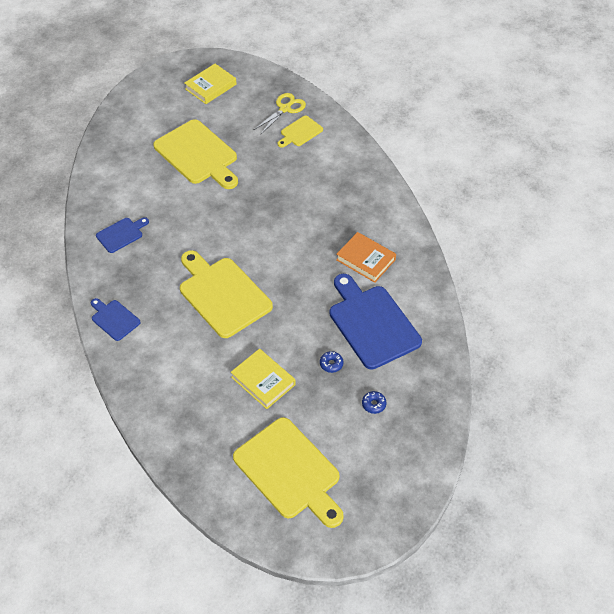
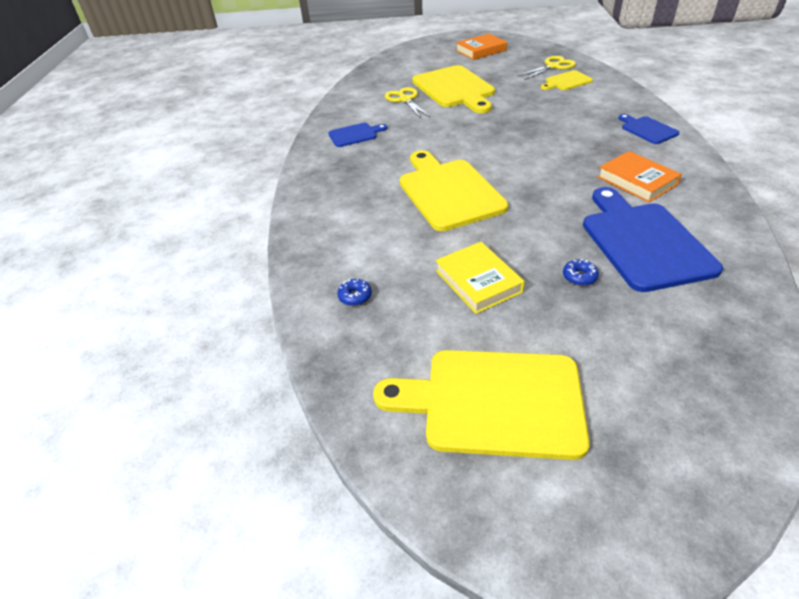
camera: 20 degrees right, 10 degrees down
(114, 319) = (316, 198): blue cutting board -> blue cutting board (647, 129)
(154, 177) = (405, 100): none -> yellow scissors
(211, 87) = (481, 50): yellow book -> orange book
(290, 471) = (493, 402): yellow cutting board -> yellow cutting board turned 120 degrees clockwise
(373, 404) = (642, 335): blue donut -> blue donut (355, 296)

